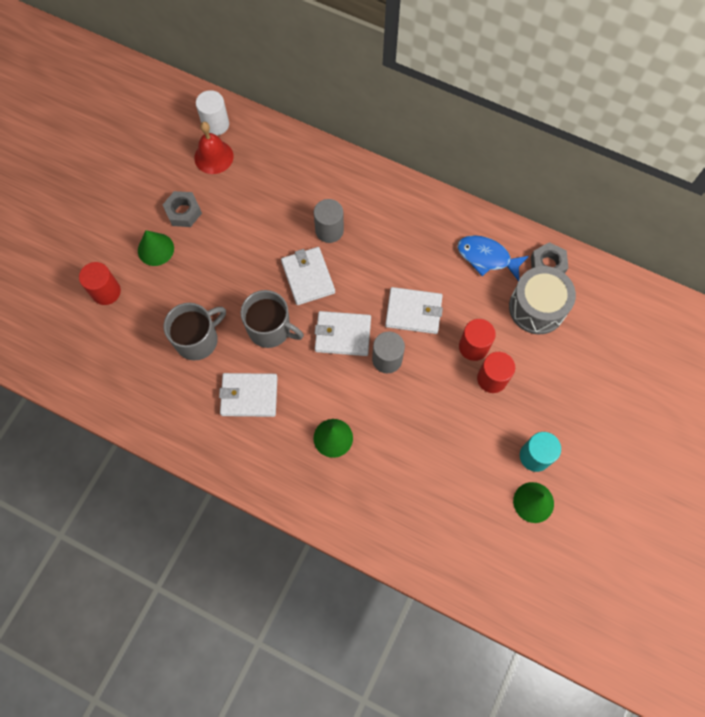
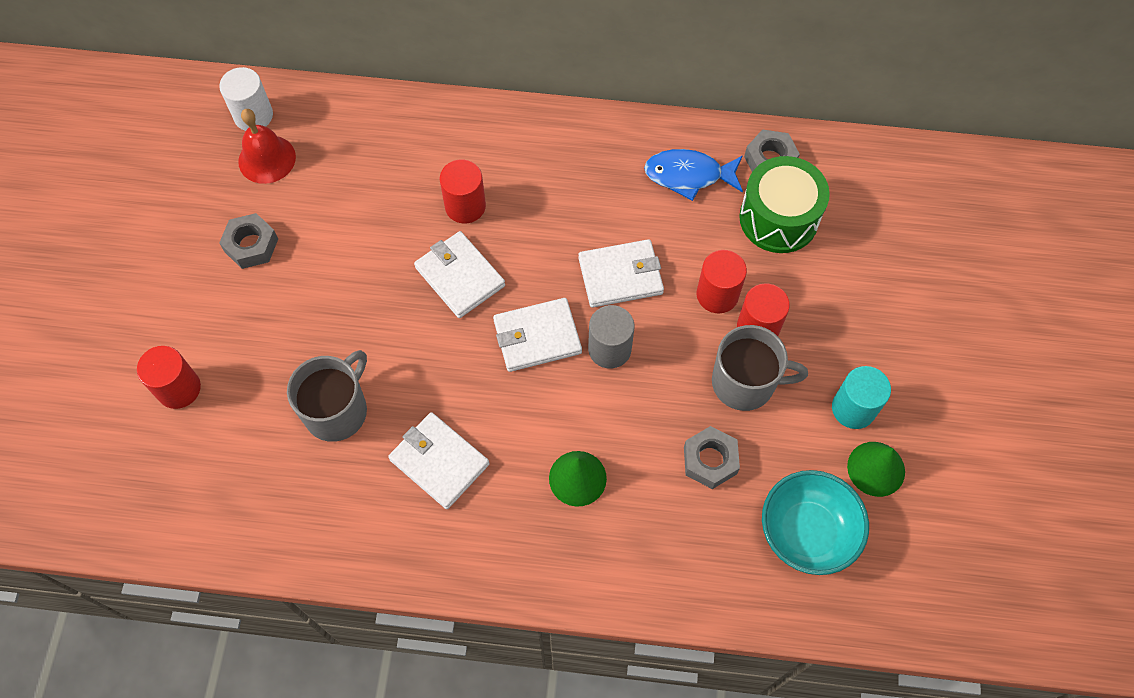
camera: 20 degrees left, 5 degrees down
(155, 249) = (230, 307): green cone -> none
(249, 396) = (439, 462): white wallet -> white wallet turned 60 degrees clockwise
(270, 329) = (435, 362): grey mug -> grey mug (745, 382)
(329, 230) = (465, 206): grey cylinder -> red cylinder
(424, 457) = (710, 460): none -> grey nut
(469, 527) = (807, 532): none -> turquoise bowl
(537, 308) = (778, 218): grey drum -> green drum

